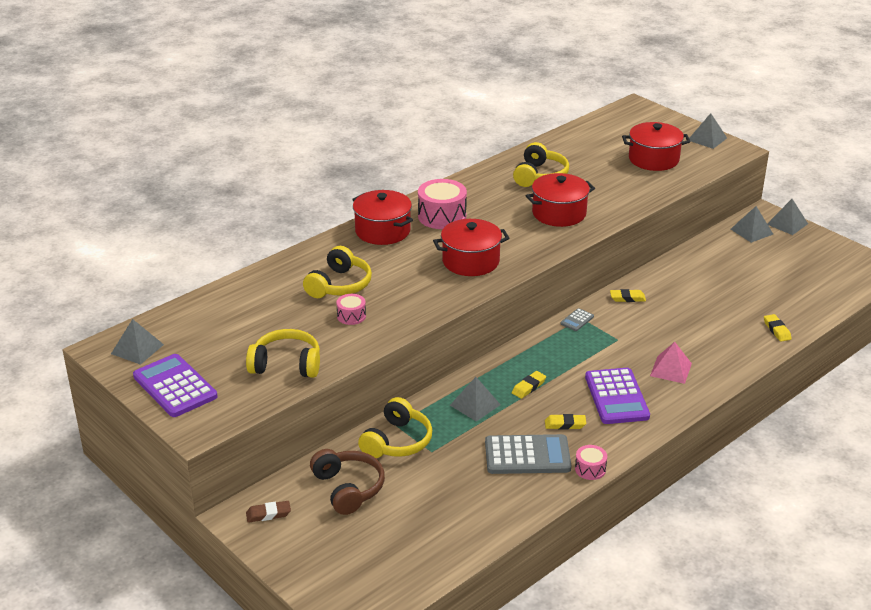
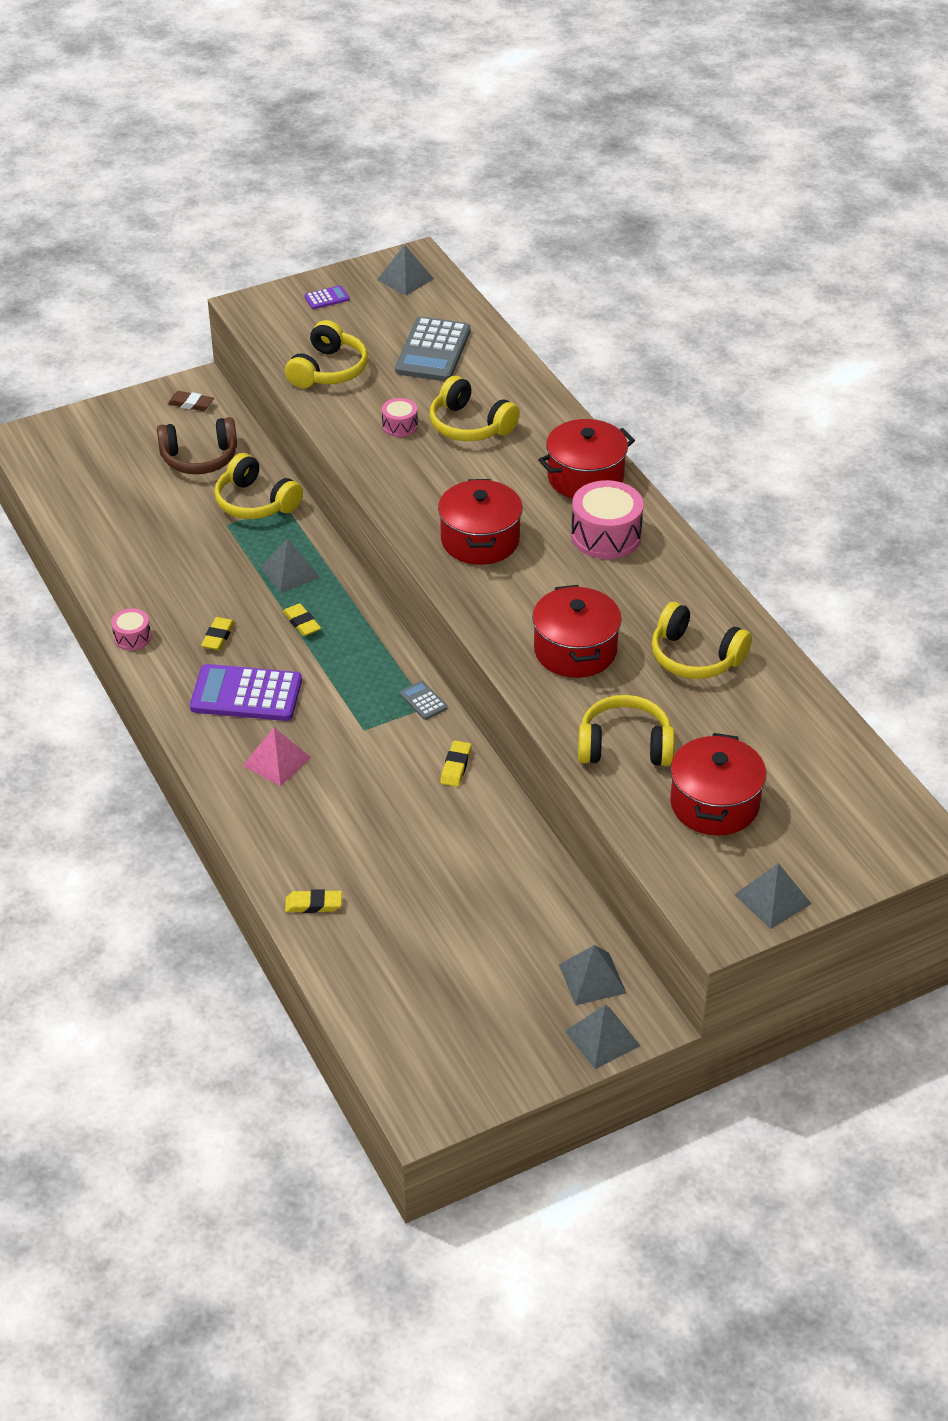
camera: 105 degrees right, 10 degrees up
(175, 386) = (327, 298): purple calculator -> purple calculator, size x0.45
(268, 514) = (191, 404): brown eraser -> brown eraser turned 75 degrees counterclockwise
(527, 456) = (181, 594): grey calculator -> grey calculator (433, 351)
(629, 188) = (625, 746): none -> yellow headphones

